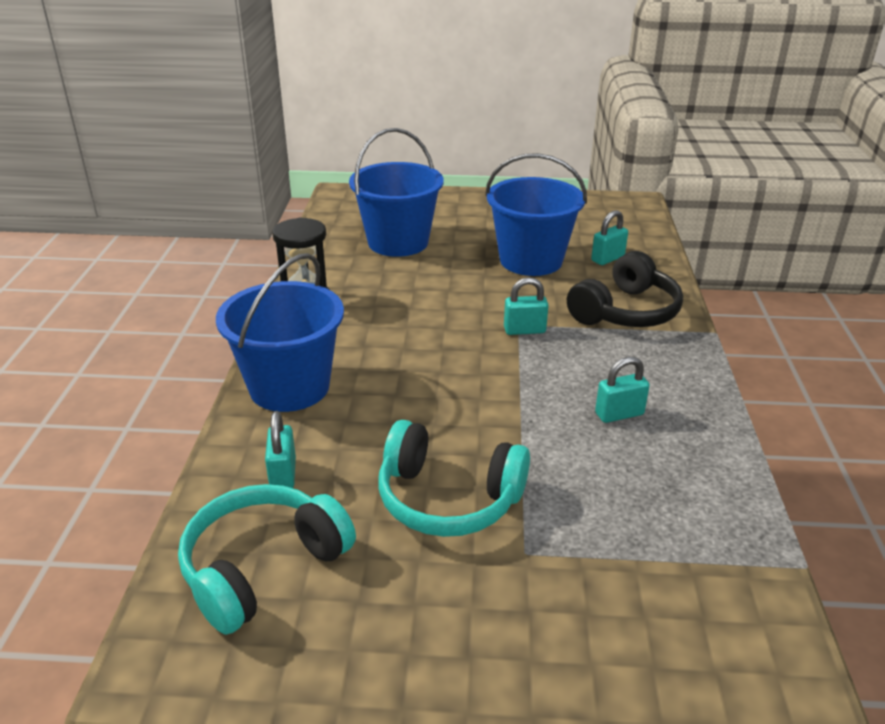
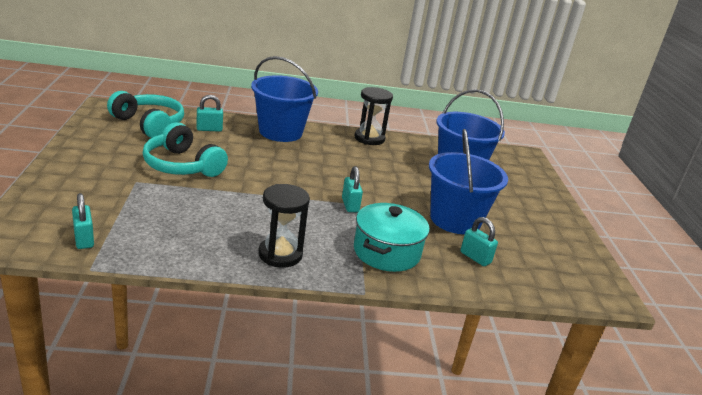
camera: 80 degrees right, 5 degrees down
(448, 498) = (182, 165): turquoise headphones -> turquoise headphones turned 60 degrees counterclockwise
(619, 414) = (251, 227): turquoise padlock -> turquoise padlock (84, 239)
(625, 311) = (386, 252): black headphones -> turquoise pot
(672, 389) = (280, 254): none -> black hourglass

